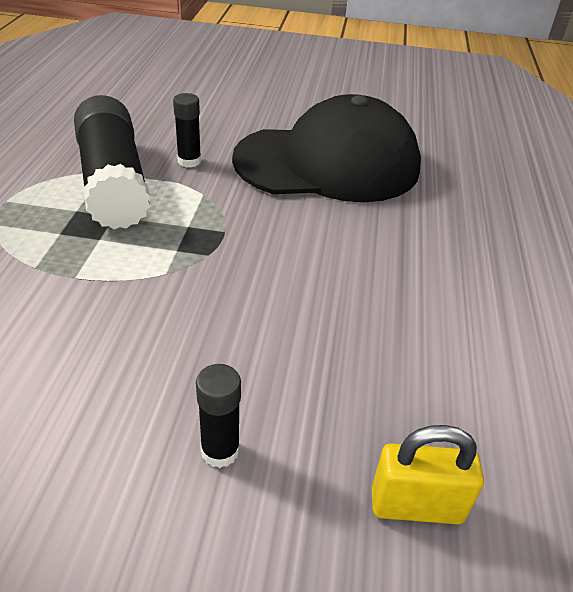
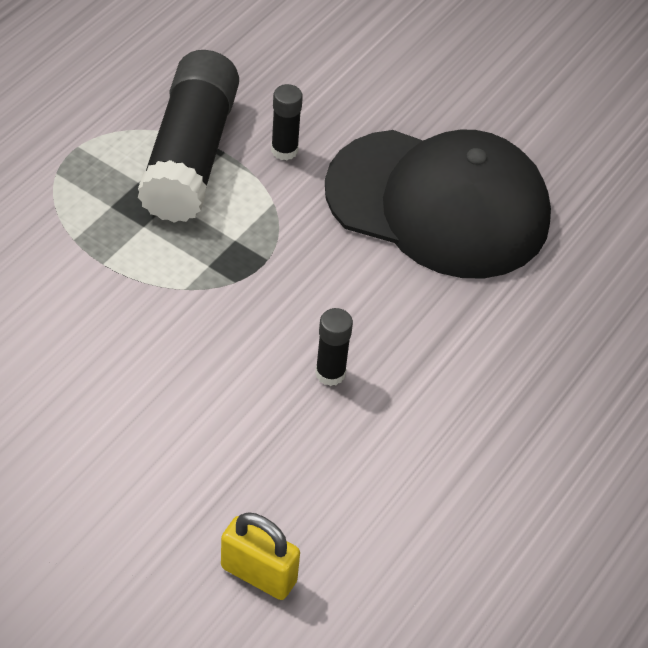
camera: 25 degrees right, 10 degrees up
(220, 451) = (140, 471): black glue stick -> black glue stick (330, 373)

